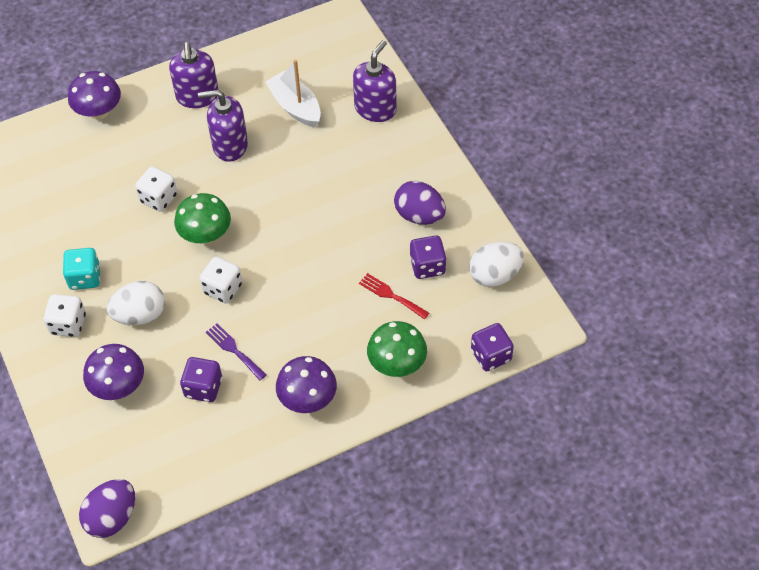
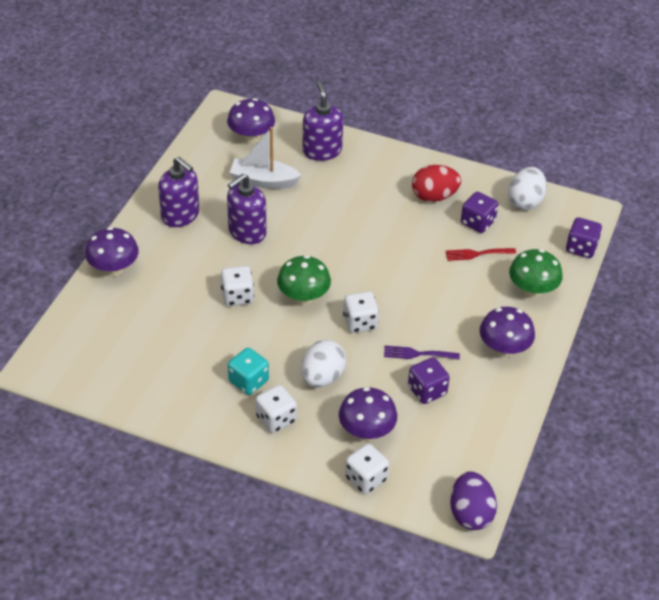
camera: 45 degrees left, 10 degrees down
(73, 425) = (366, 479): none -> white dice
(332, 59) = (251, 137): none -> purple mushroom
(419, 215) = (434, 196): purple egg -> red egg

